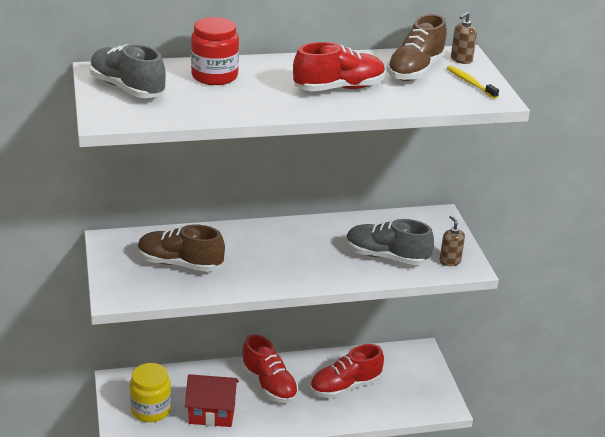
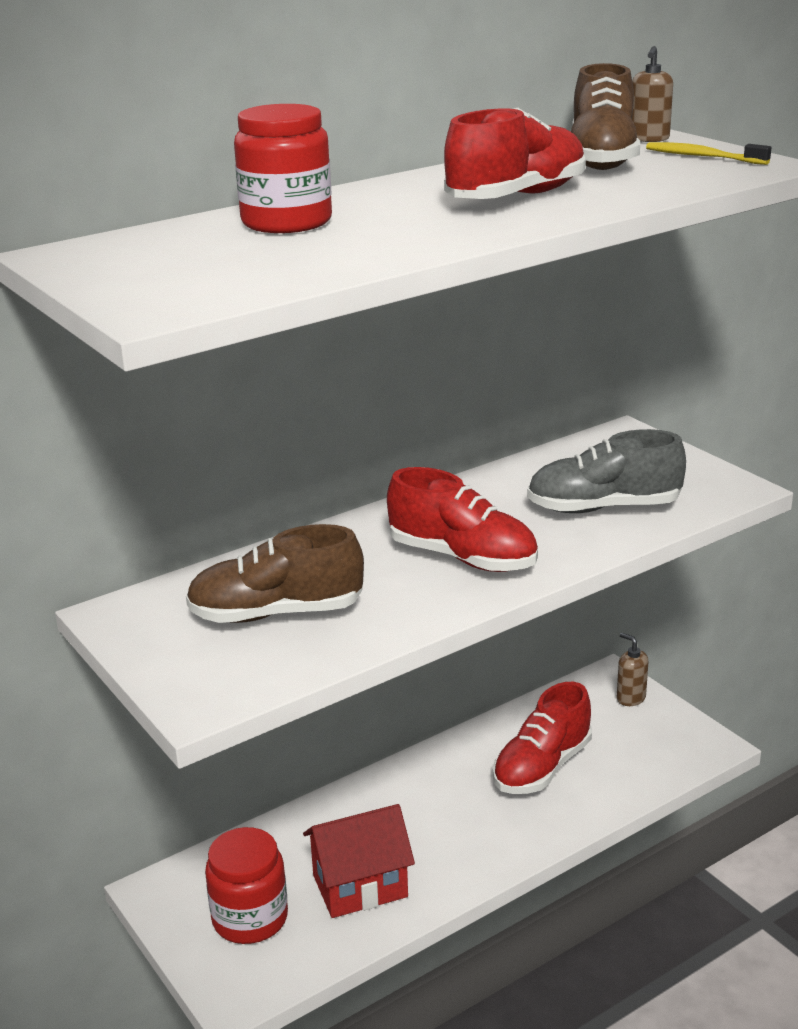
camera: 20 degrees left, 5 degrees down
(127, 88) = (144, 265): grey shoe -> none
(151, 410) = (250, 918): yellow jar -> red jar
(269, 384) = (421, 805): red shoe -> red shoe (462, 558)
(450, 261) = (701, 488): brown soap dispenser -> brown soap dispenser (630, 698)

